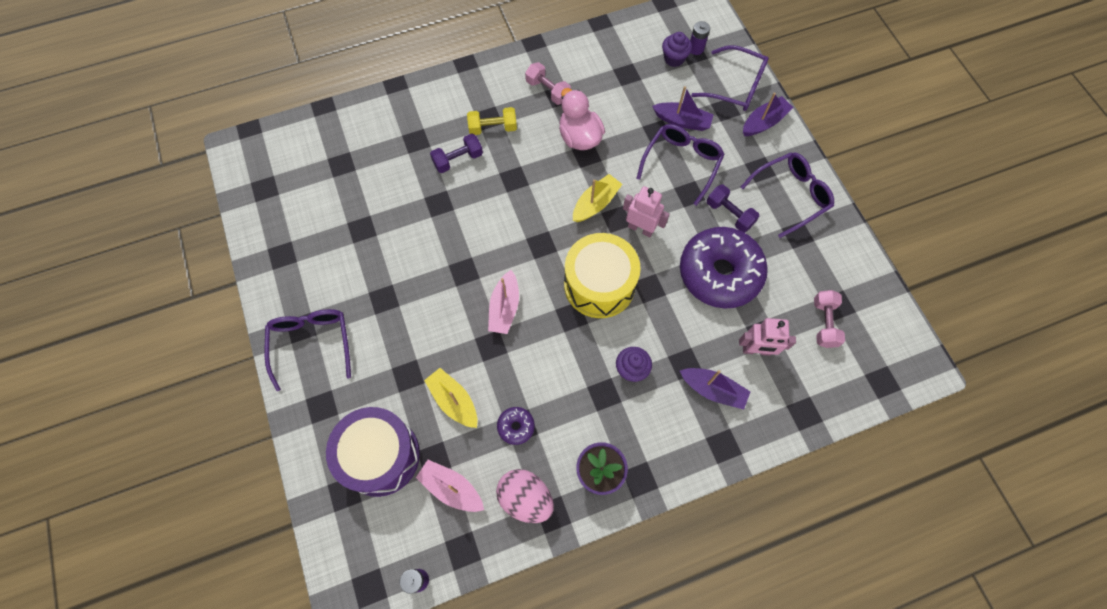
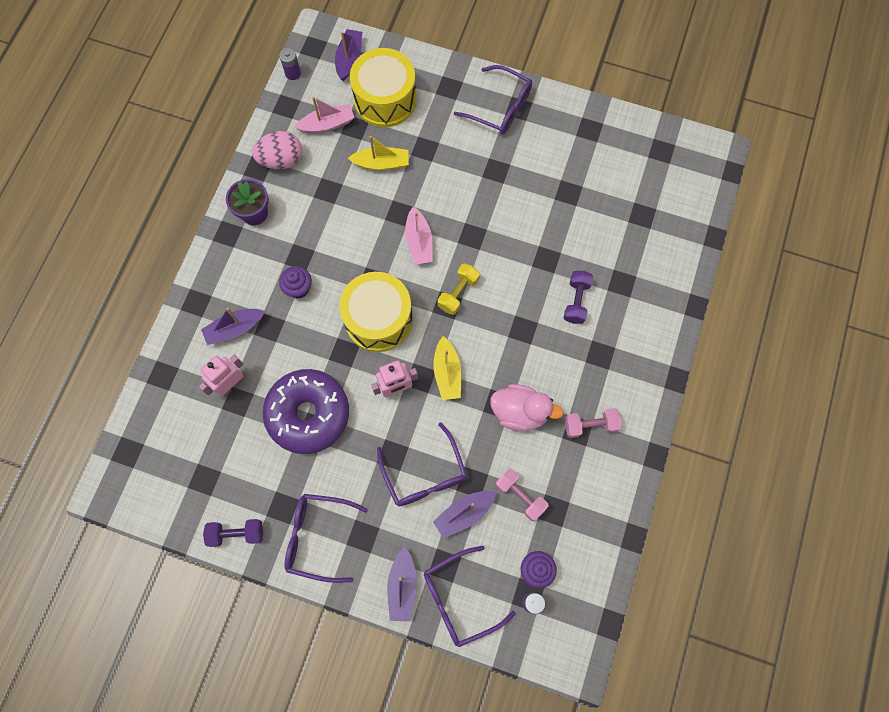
camera: 130 degrees right, 5 degrees up
(357, 534) = (349, 59): none -> purple boat
(380, 456) = (385, 99): purple drum -> yellow drum
(493, 128) = (586, 350): yellow dumbbell -> yellow dumbbell (458, 293)
(504, 308) = (419, 242): pink boat -> pink boat turned 150 degrees counterclockwise
(516, 427) = (330, 187): purple donut -> none
(729, 214) = (347, 469): purple dumbbell -> purple dumbbell (237, 533)
(791, 195) = (318, 537): purple glasses -> purple glasses turned 90 degrees clockwise
(824, 323) = (202, 453): pink dumbbell -> pink dumbbell (520, 496)

